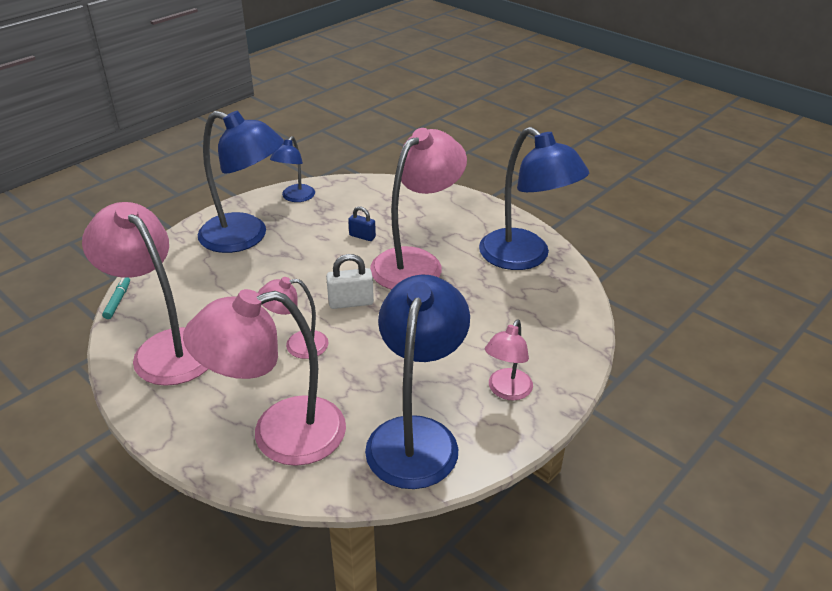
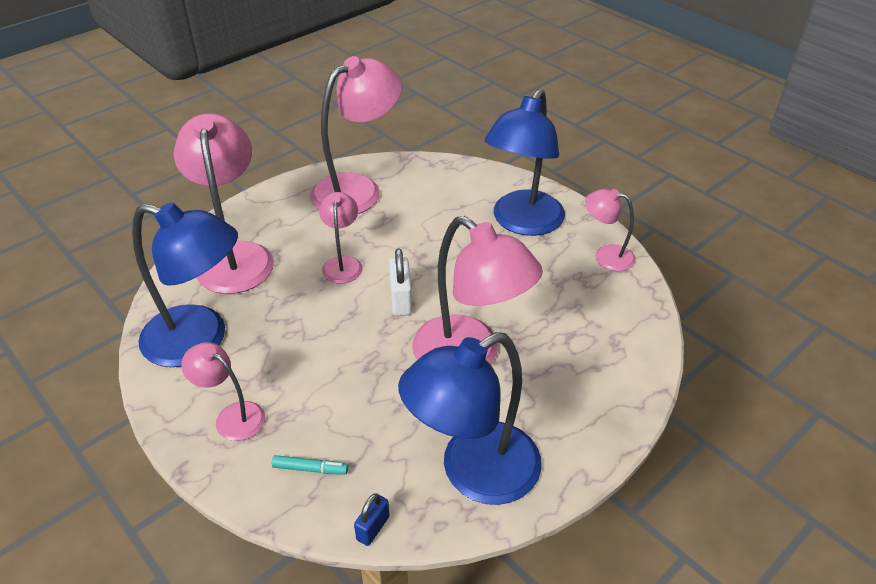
camera: 95 degrees right, 5 degrees up
(118, 301) = (425, 158): turquoise marker -> turquoise marker (310, 469)
(295, 197) = (606, 256): blue lamp -> pink lamp
(362, 236) = (524, 311): blue padlock -> blue padlock (373, 528)

